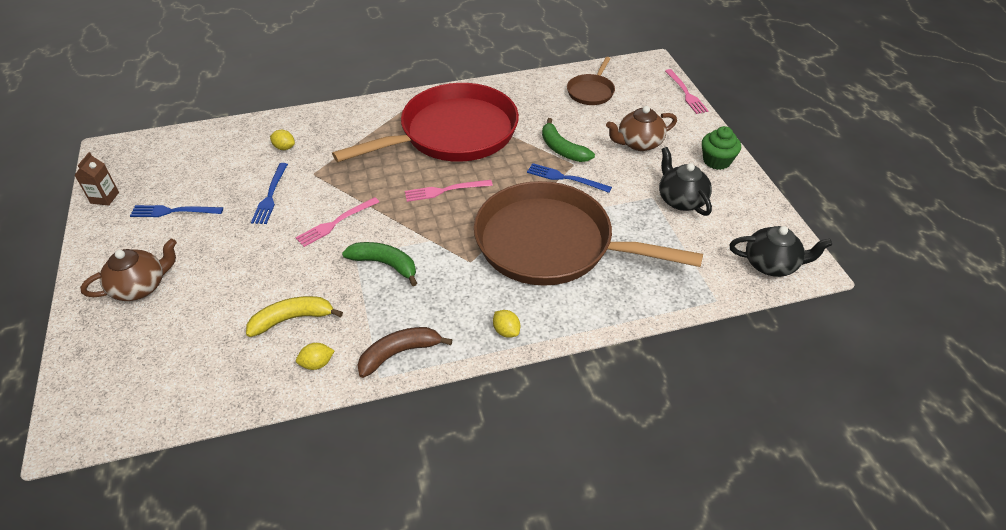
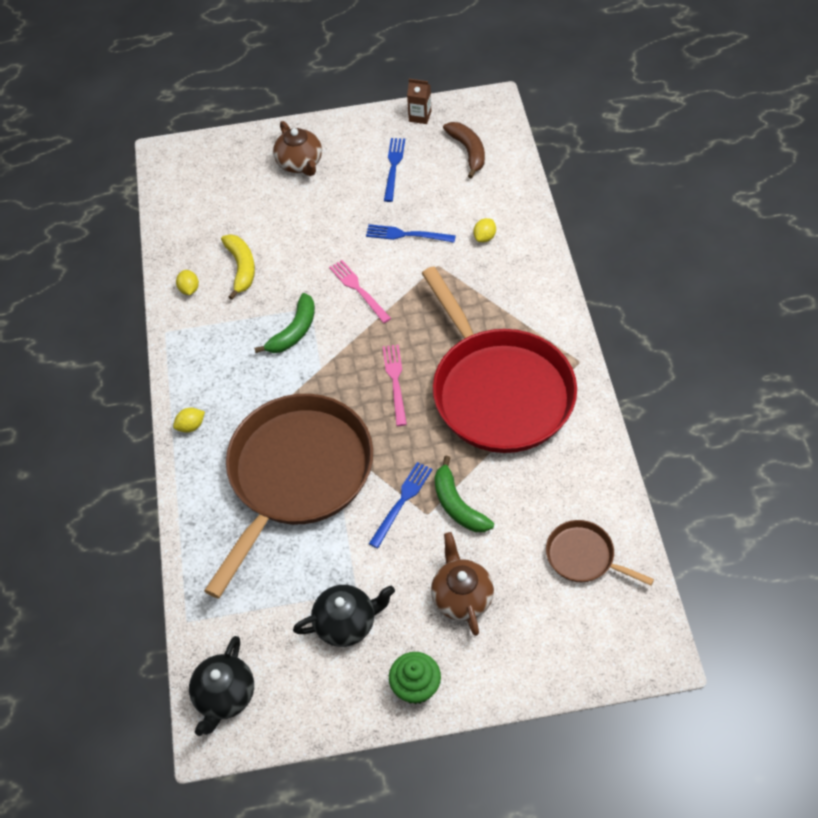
camera: 100 degrees right, 10 degrees up
(399, 353) = (186, 345): brown banana -> brown banana (468, 151)
(562, 149) = (457, 505): green banana -> green banana turned 90 degrees counterclockwise
(686, 93) = (576, 685): pink fork -> none

